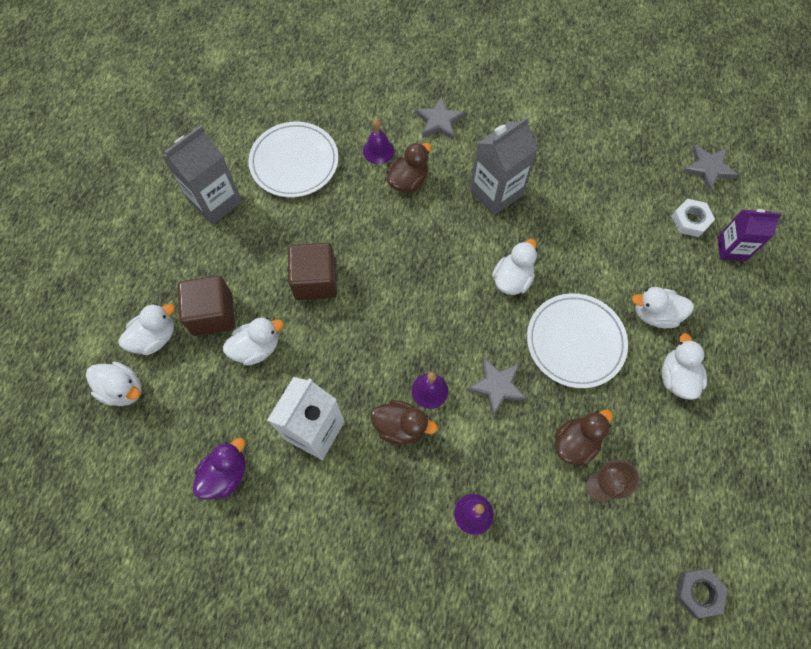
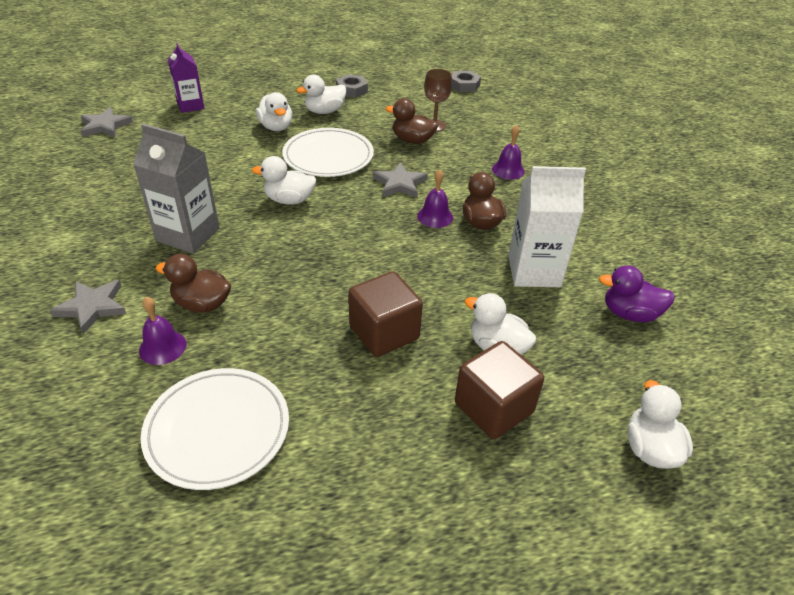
camera: 120 degrees left, 25 degrees down
(155, 337) = (568, 452): white duck -> none
(215, 201) = (333, 496): grey carton -> none
(690, 220) = (170, 126): white nut -> none
(725, 432) = (352, 90): none -> grey nut

